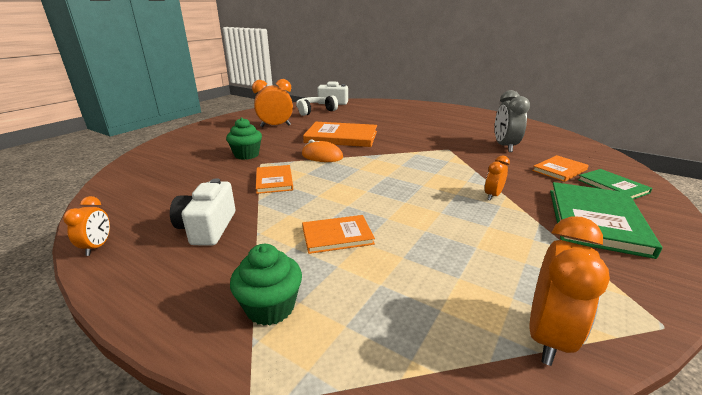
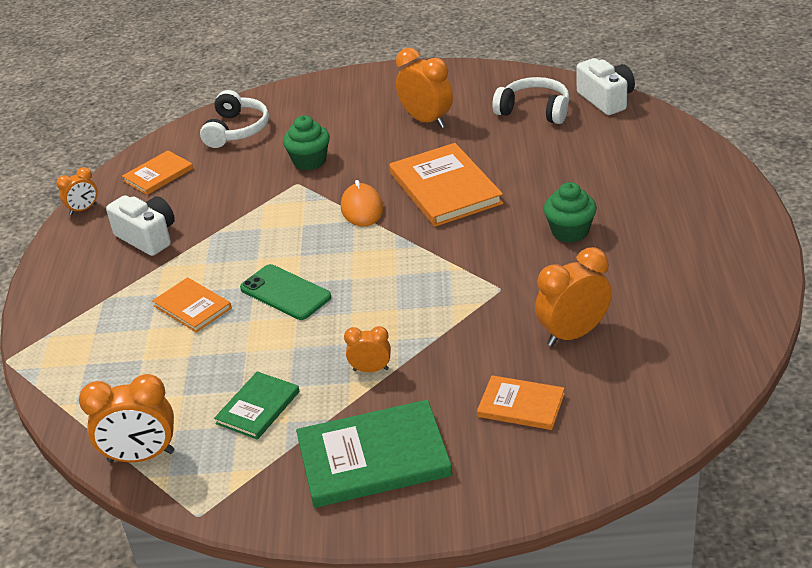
camera: 60 degrees right, 10 degrees up
(162, 163) = (236, 130): none -> white headphones
(207, 228) = (147, 237): white camera -> white camera turned 75 degrees clockwise
(270, 307) = (80, 324): green cupcake -> green cupcake (570, 232)
(274, 181) = (264, 216): orange book -> orange book (158, 175)
(372, 197) = (285, 293): none -> green phone
(504, 146) = (573, 334): grey clock -> orange clock
(612, 186) = (504, 461): green book -> green book (258, 407)

